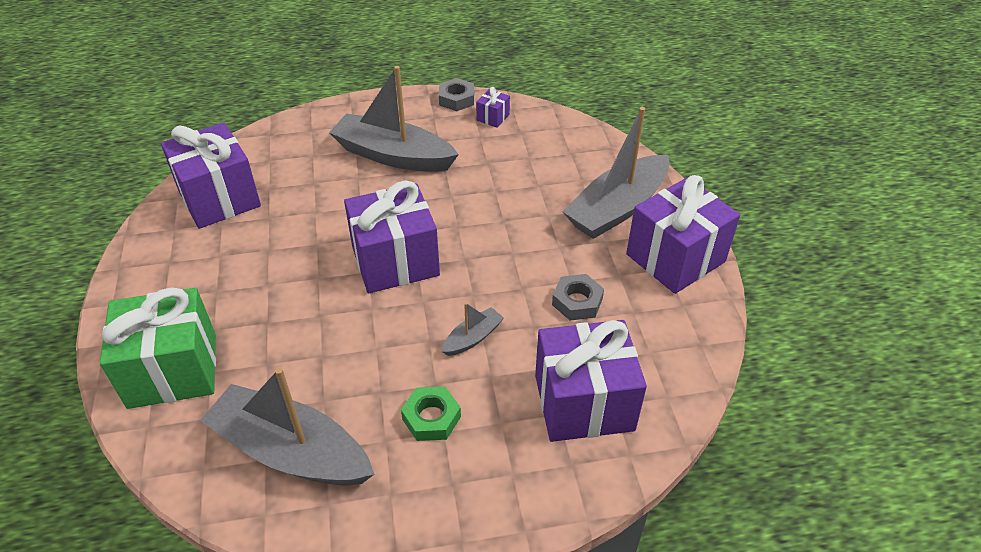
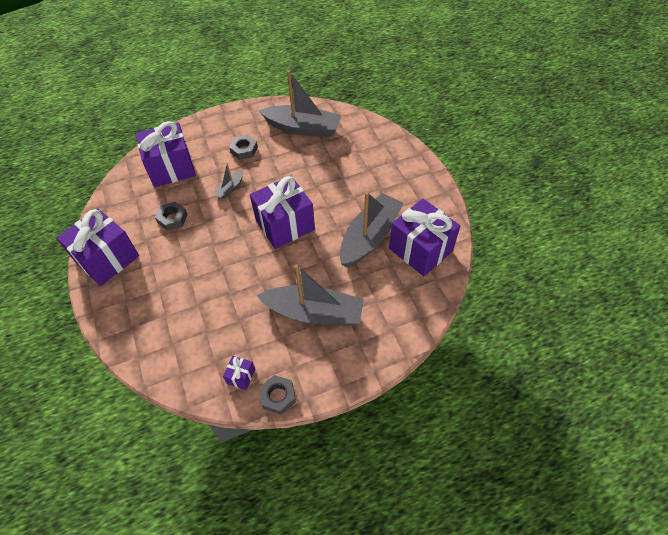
camera: 170 degrees right, 10 degrees up
(173, 370) = (376, 148): green gift -> none
(431, 418) = (244, 150): green nut -> grey nut
(617, 208) = (140, 292): grey boat -> grey boat (369, 237)

